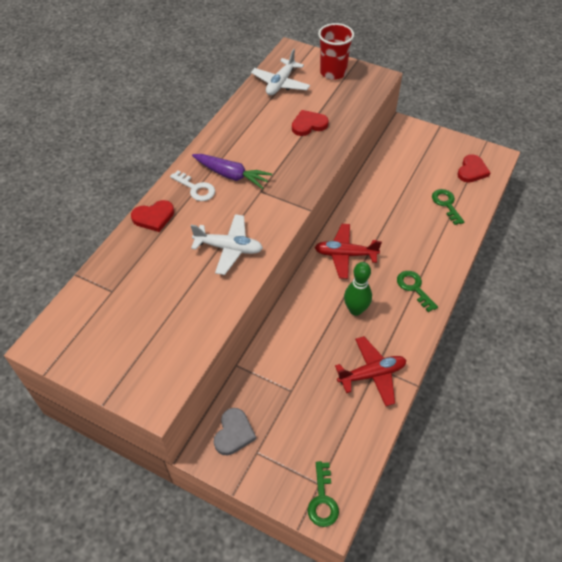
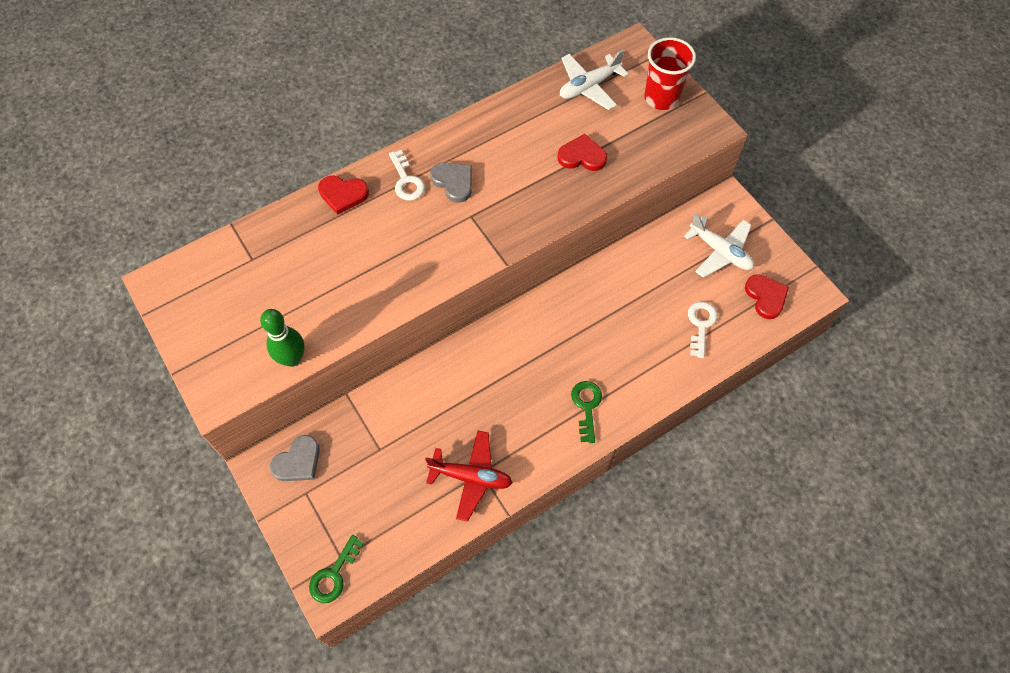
camera: 30 degrees right, 10 degrees up
(229, 248) = (392, 268): white plane -> white plane (720, 251)
(231, 175) = (453, 182): purple carrot -> grey heart
(345, 255) = (540, 329): red plane -> none
(355, 310) = (505, 398): green bowling pin -> green bowling pin (292, 358)
(446, 204) = (701, 325): green key -> white key
(472, 171) = (766, 297): red heart -> red heart turned 75 degrees counterclockwise

